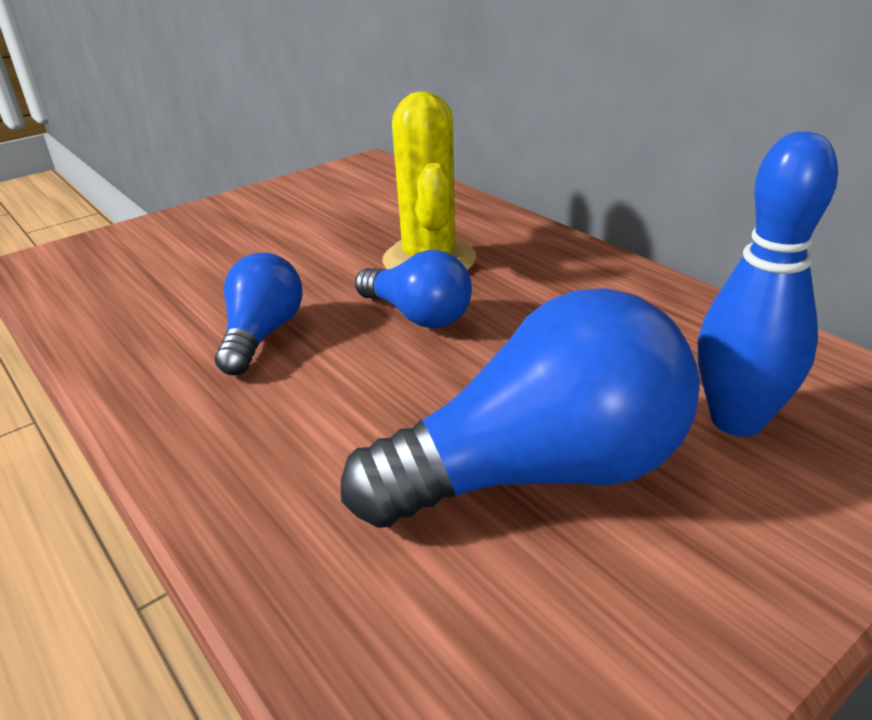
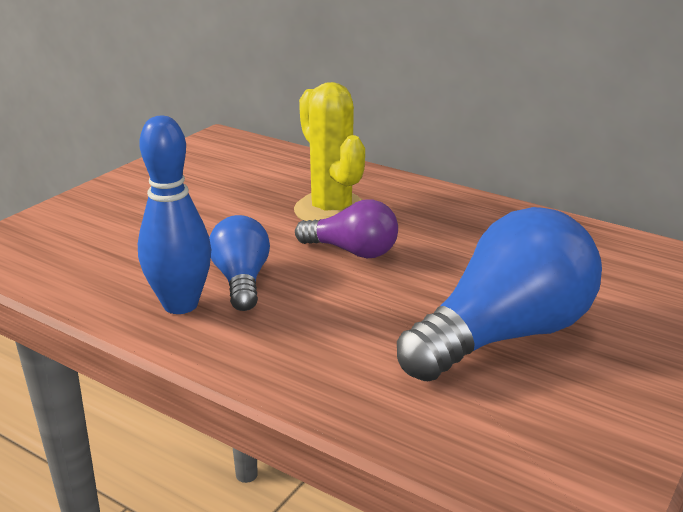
camera: 20 degrees left, 5 degrees down
(418, 315) = (352, 251): blue light bulb -> purple light bulb
(737, 420) = (603, 287): blue bowling pin -> blue bowling pin (180, 304)

